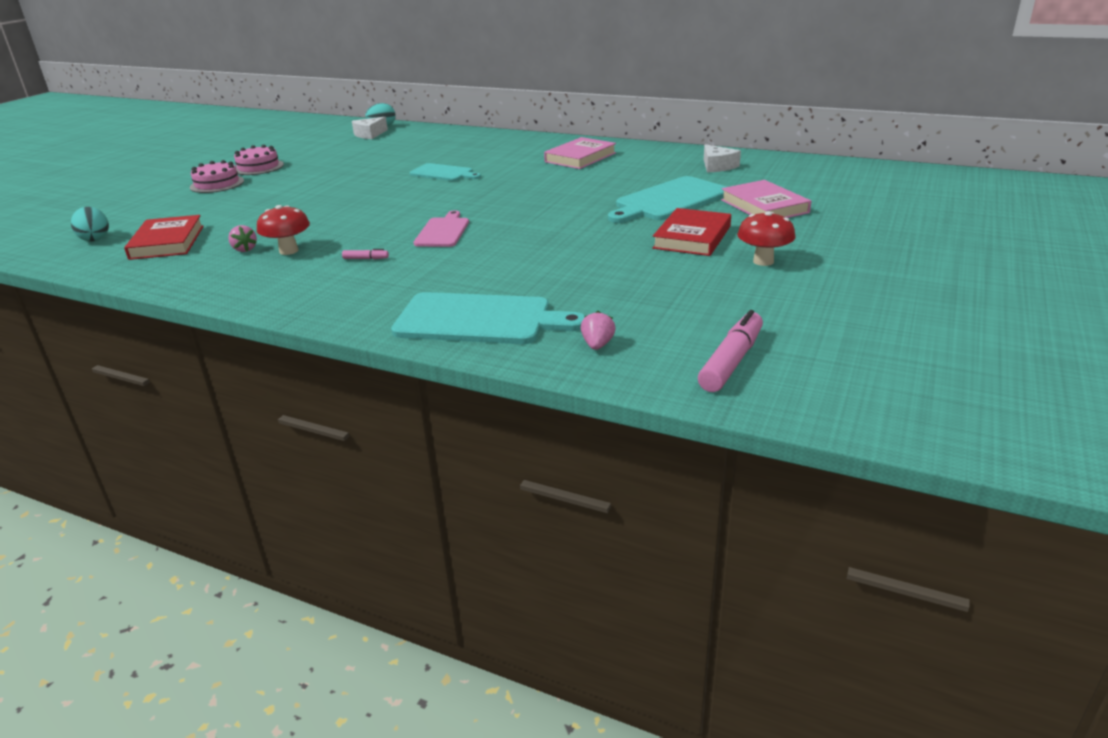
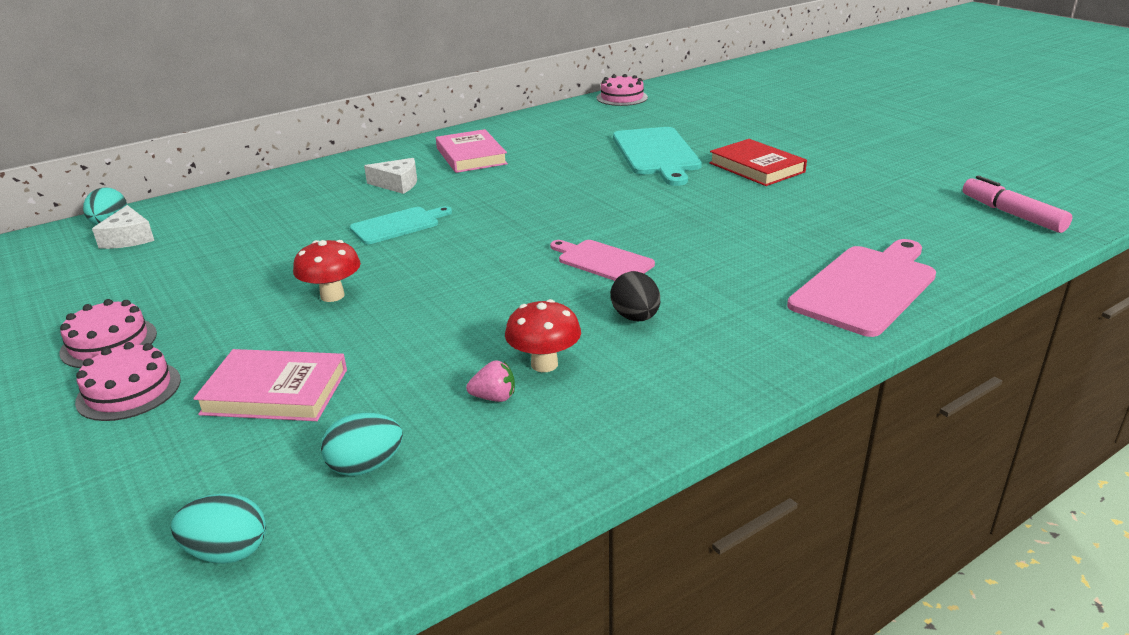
camera: 60 degrees left, 0 degrees up
(167, 242) = (366, 466): red book -> turquoise egg
(366, 259) = (635, 317): pink marker -> black egg
(480, 320) = (866, 287): turquoise cutting board -> pink cutting board
(597, 345) = (955, 251): pink strawberry -> none
(717, 166) = (595, 119): white cheese -> white cheese (397, 184)
(763, 261) = (835, 160): red mushroom -> red mushroom (332, 296)
(764, 206) = (717, 130): pink book -> pink book (275, 392)
(787, 161) = (622, 97): none -> pink cake

